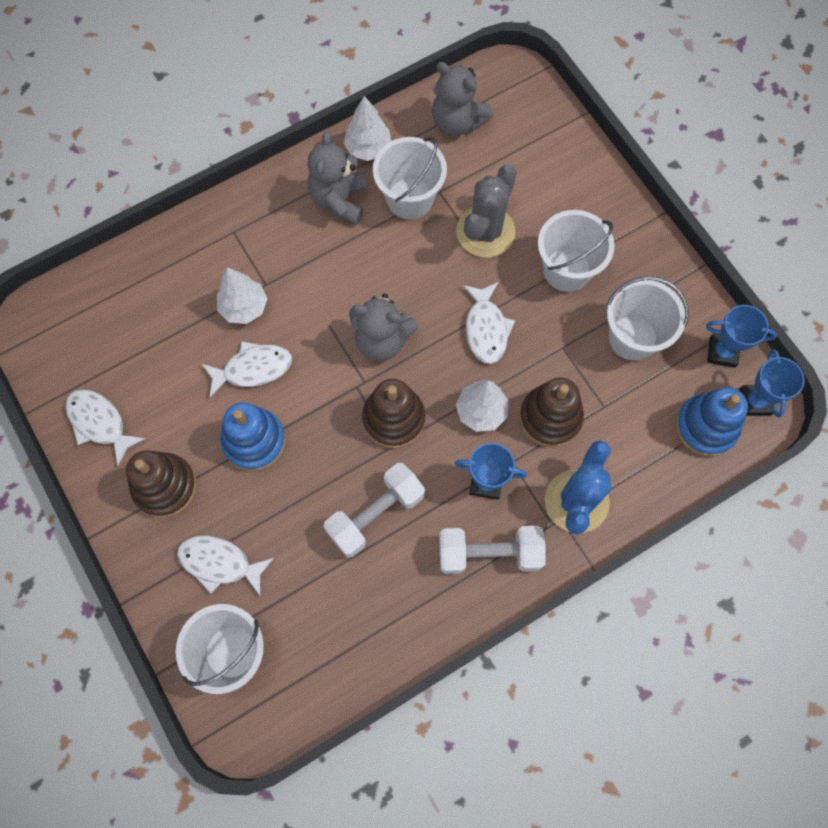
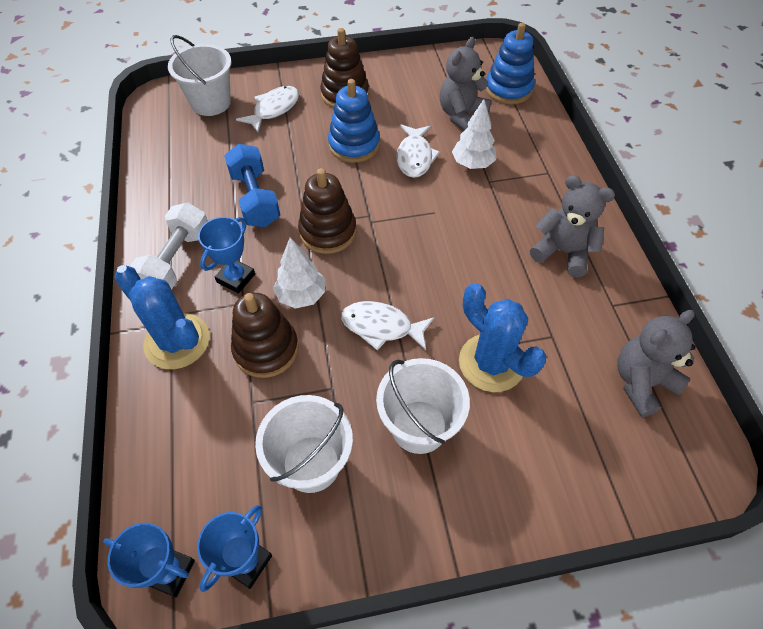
camera: 110 degrees right, 15 degrees down
(100, 423) = (409, 73): white fish -> none
(368, 148) = (619, 290): white tree -> none
(375, 514) = (255, 199): white dumbbell -> blue dumbbell
(382, 340) = (404, 244): grey teddy bear -> grey teddy bear (461, 115)
(410, 198) = (550, 308): white bucket -> none
(485, 231) = (491, 363): grey cactus -> blue cactus
(705, 427) = (174, 497): blue stacking toy -> blue stacking toy (508, 89)

